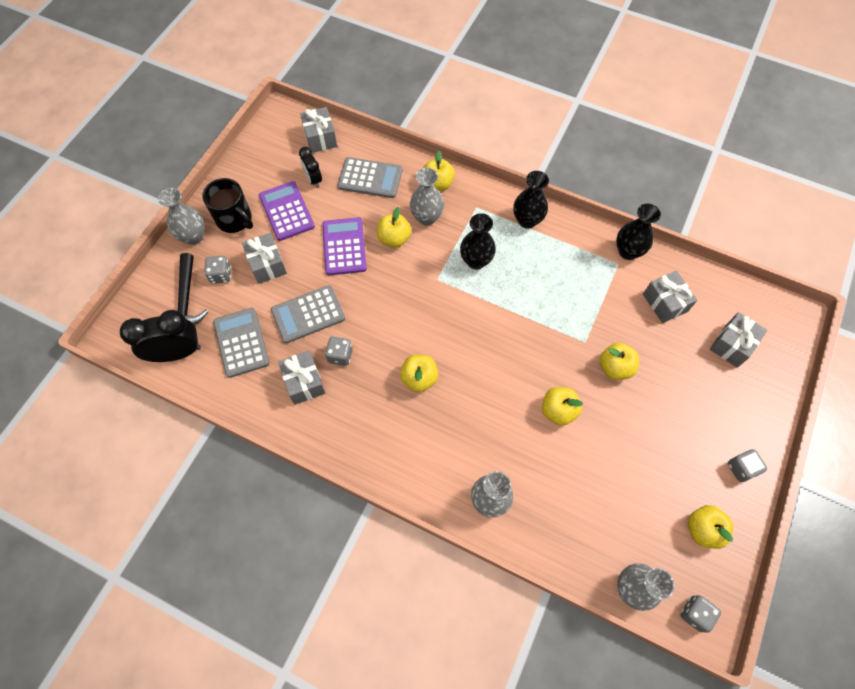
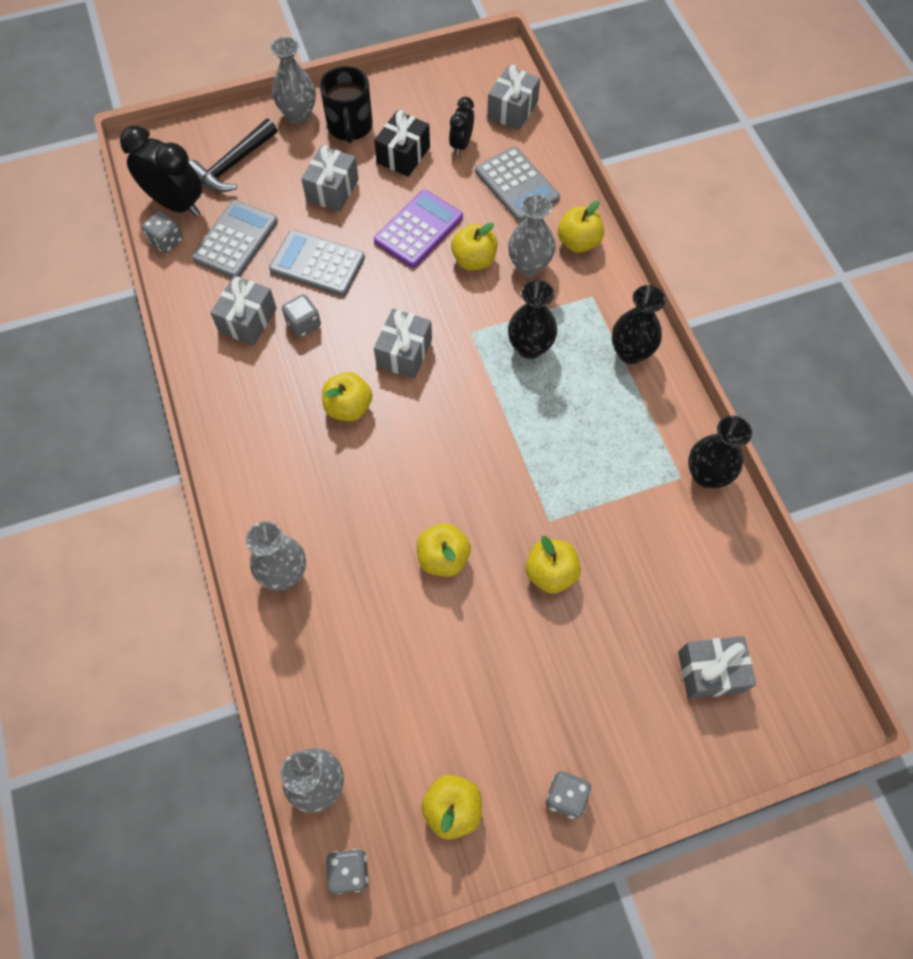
camera: 45 degrees right, 0 degrees up
(221, 275) = (284, 167): grey dice -> grey dice (167, 241)
(286, 211) = (403, 155): purple calculator -> black gift
(665, 303) = (685, 561): grey gift -> grey gift (404, 353)

